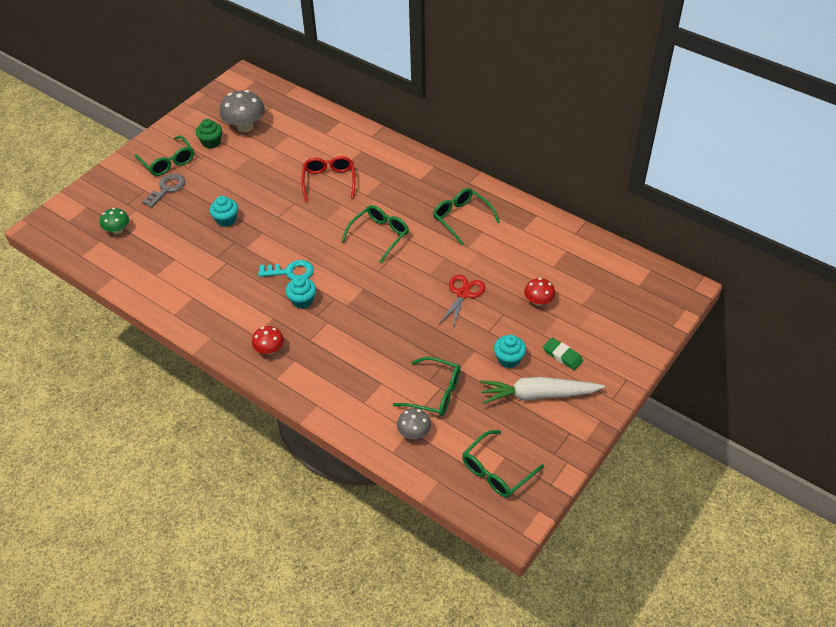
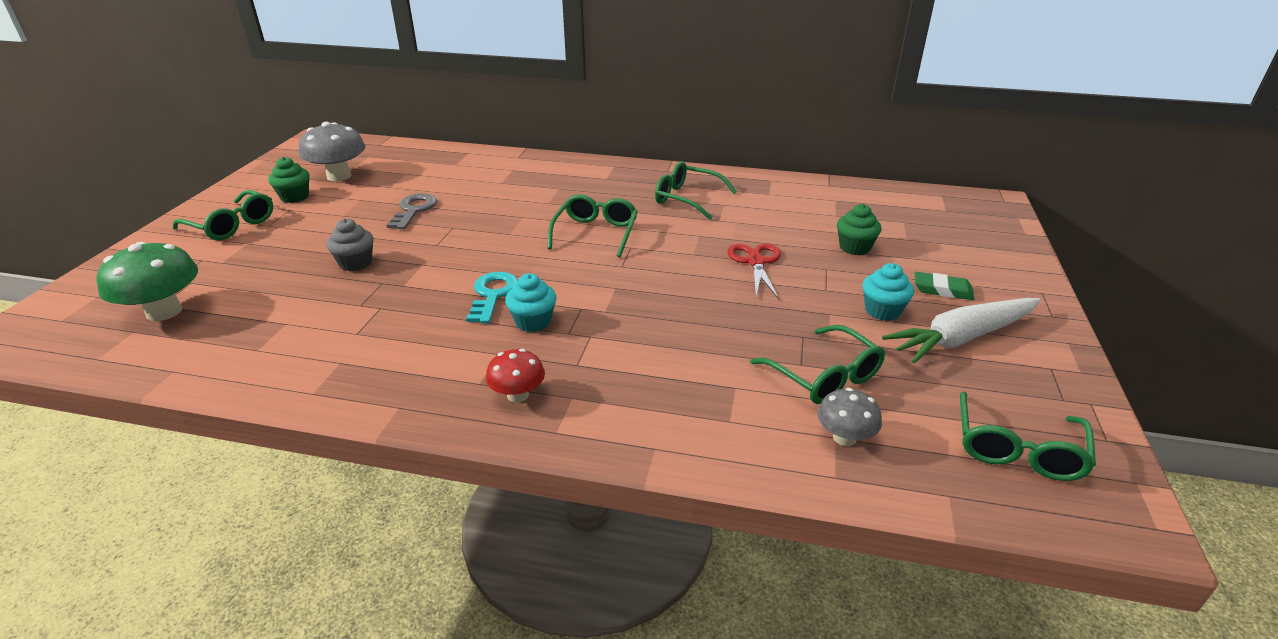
camera: 25 degrees left, 15 degrees down
(117, 230) = (164, 312): green mushroom -> green mushroom, size x1.71
(167, 189) = (240, 251): grey key -> grey key (414, 210)
(226, 220) = (355, 263): turquoise cupcake -> grey cupcake
(291, 272) = (492, 295): turquoise key -> turquoise key turned 60 degrees counterclockwise
(329, 181) = (488, 200): red glasses -> none
(435, 393) = (825, 376): green glasses -> green glasses turned 60 degrees clockwise
(538, 301) = (854, 247): red mushroom -> green cupcake

